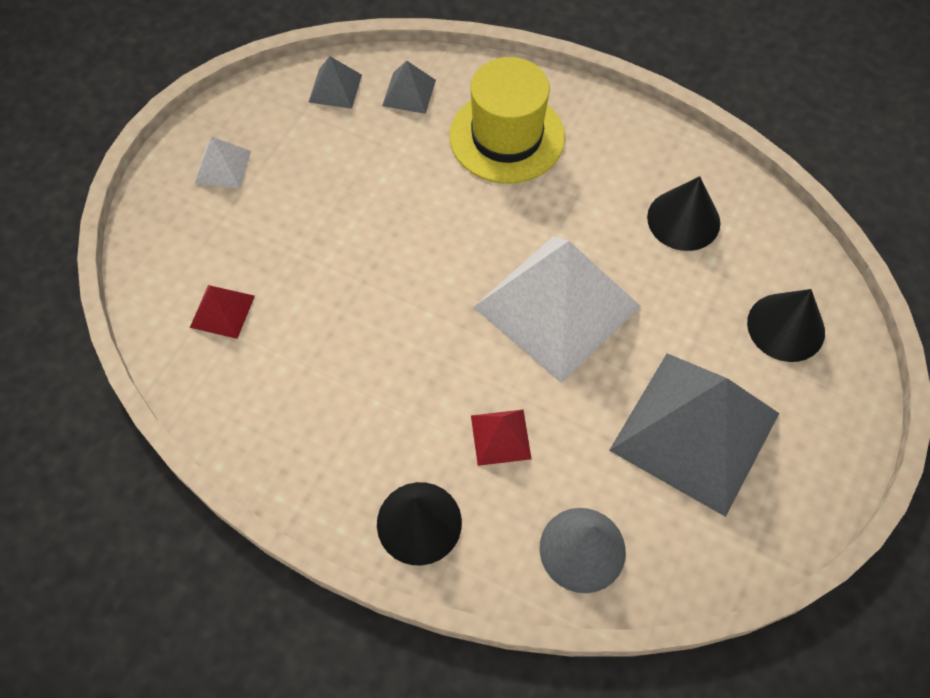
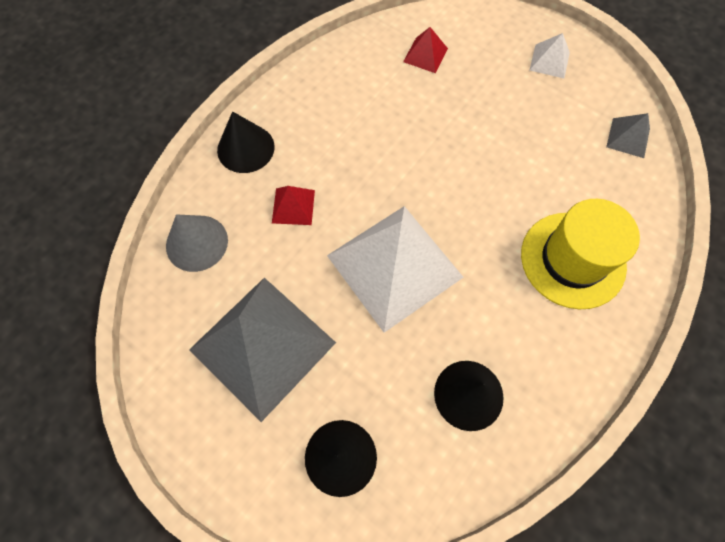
camera: 100 degrees right, 5 degrees up
(409, 92) = (624, 190): grey pyramid -> none

